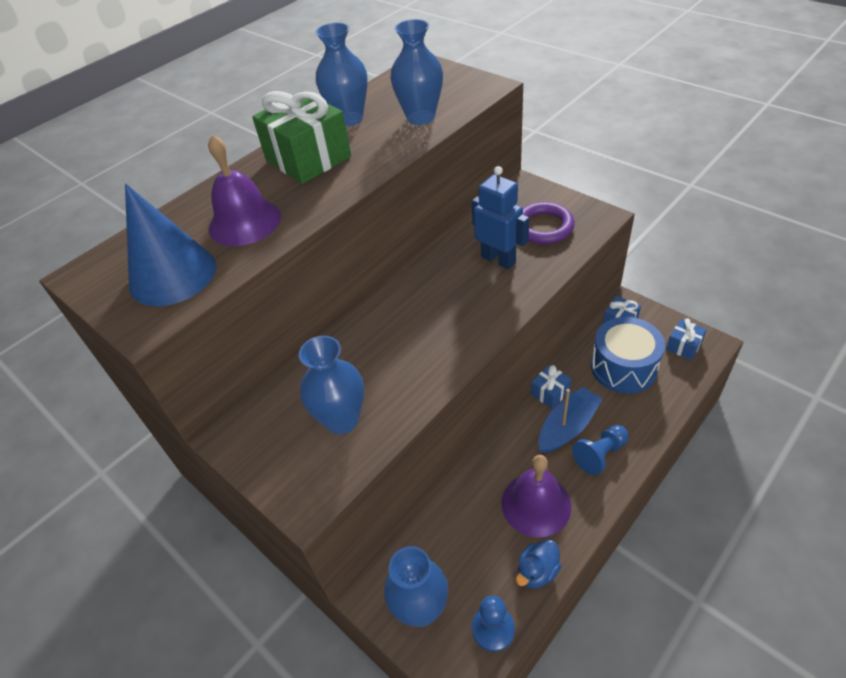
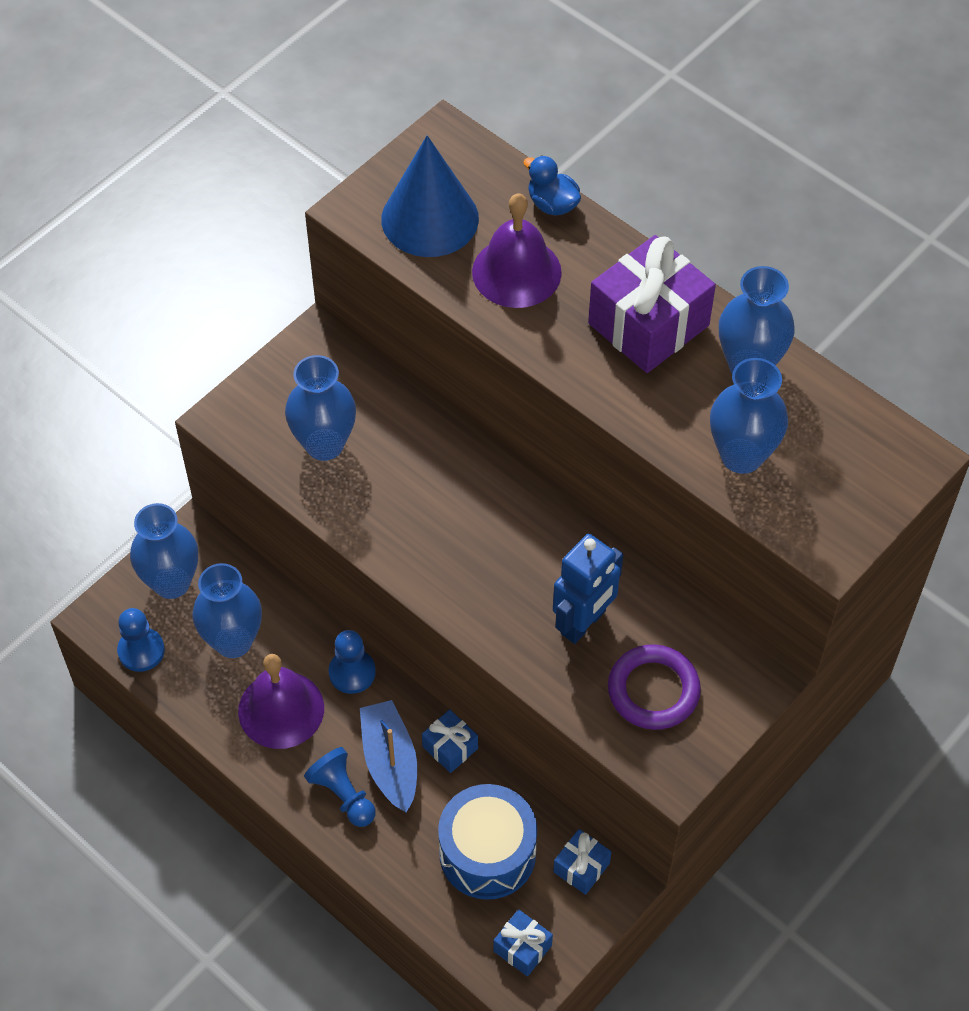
camera: 85 degrees right, 10 degrees up
(308, 158) = (648, 324): green gift -> purple gift
(477, 548) = (233, 641): none -> blue vase
(497, 457) = (352, 672): none -> blue pawn
(537, 571) = (197, 701): blue duck -> blue duck (552, 204)
(568, 427) = (390, 762): blue boat -> blue boat turned 150 degrees counterclockwise

